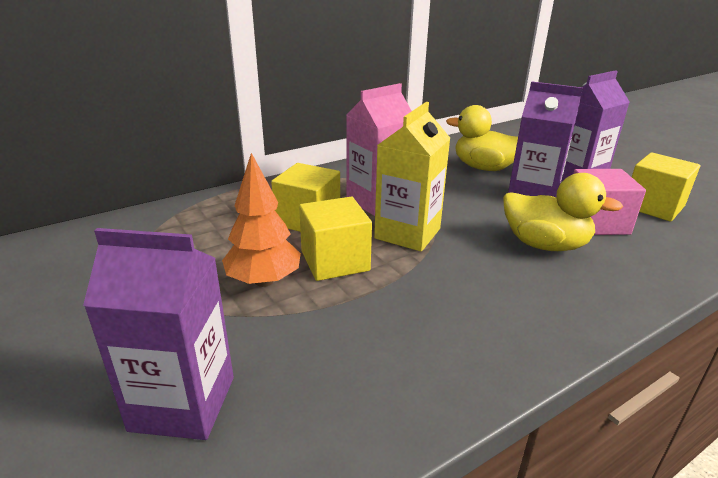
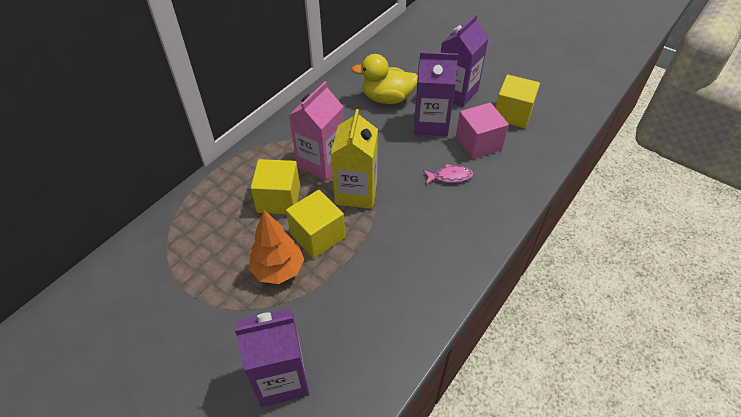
camera: 20 degrees left, 20 degrees up
(545, 245) = (450, 176): yellow duck -> pink fish

